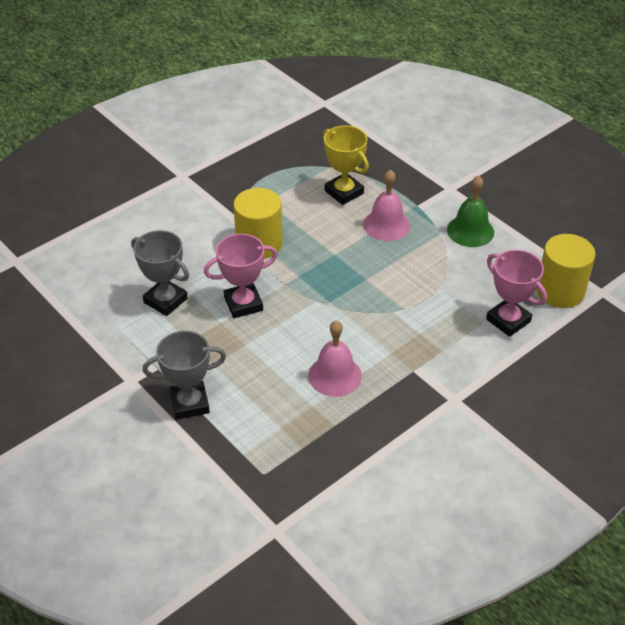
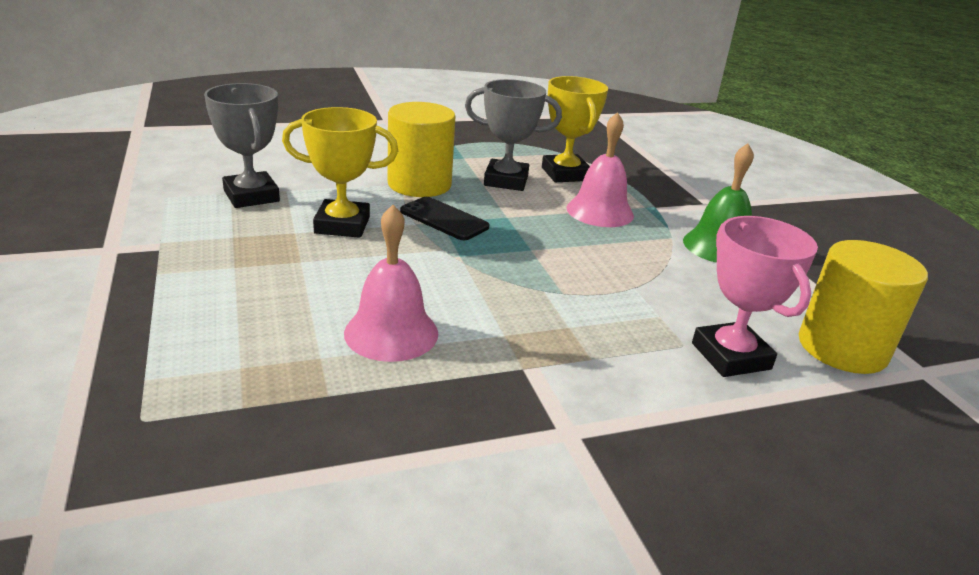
camera: 20 degrees right, 15 degrees down
(189, 403) = (150, 295): grey trophy -> grey trophy (506, 181)
(243, 304) = (342, 225): pink trophy -> yellow trophy
(298, 273) = (444, 219): none -> black phone

